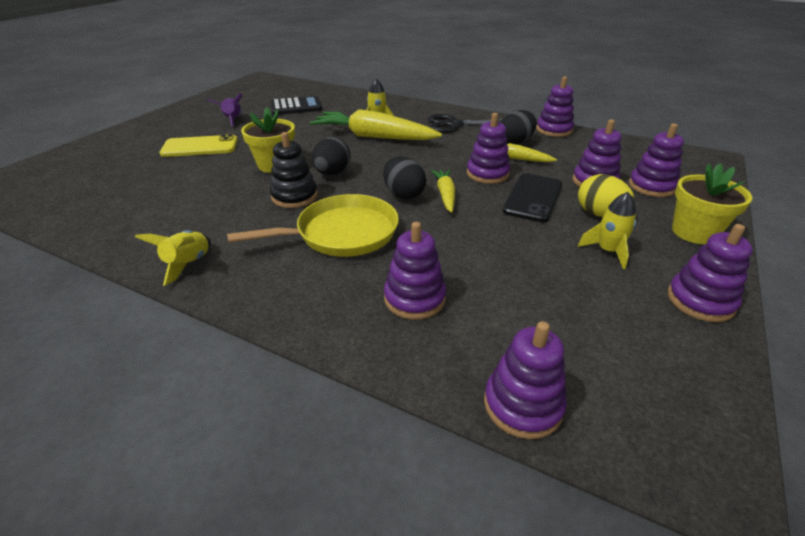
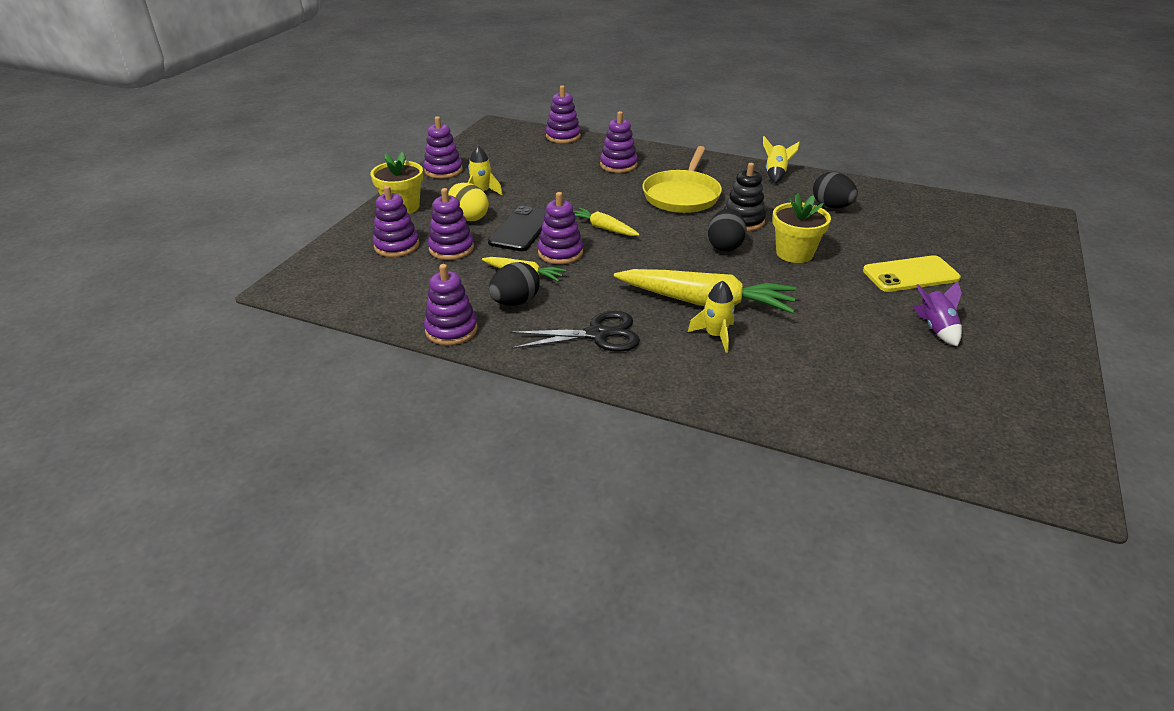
camera: 175 degrees right, 0 degrees up
(296, 107) = (872, 369): black calculator -> none
(342, 233) = (682, 195): yellow pan -> yellow pan turned 45 degrees counterclockwise
(403, 194) = (643, 227): black egg -> black egg (831, 206)
(445, 195) = (604, 228): yellow carrot -> yellow carrot turned 135 degrees clockwise

